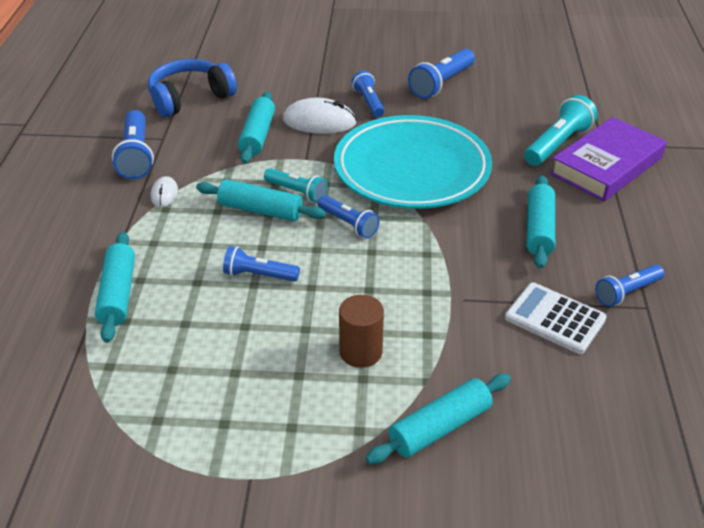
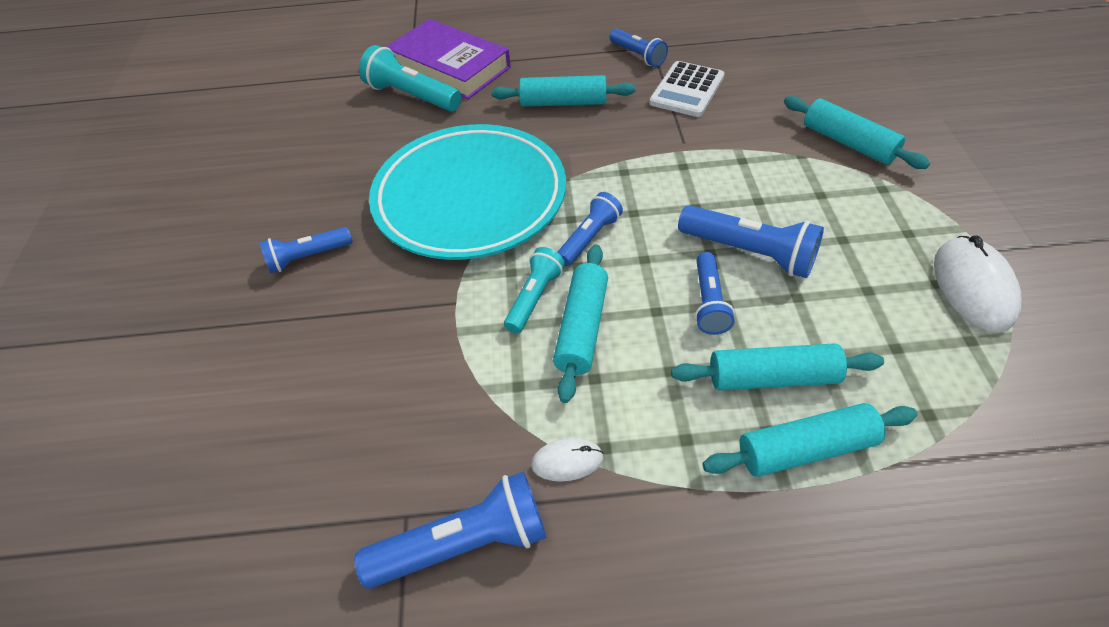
camera: 95 degrees left, 10 degrees up
(190, 98) = (266, 509): blue headphones -> none
(257, 135) = (396, 372): turquoise rolling pin -> turquoise rolling pin (772, 378)
(319, 121) = (358, 304): white mouse -> white mouse (973, 287)
(361, 352) = (788, 200): brown cylinder -> none
(441, 84) = (267, 191): blue flashlight -> blue flashlight (749, 253)

